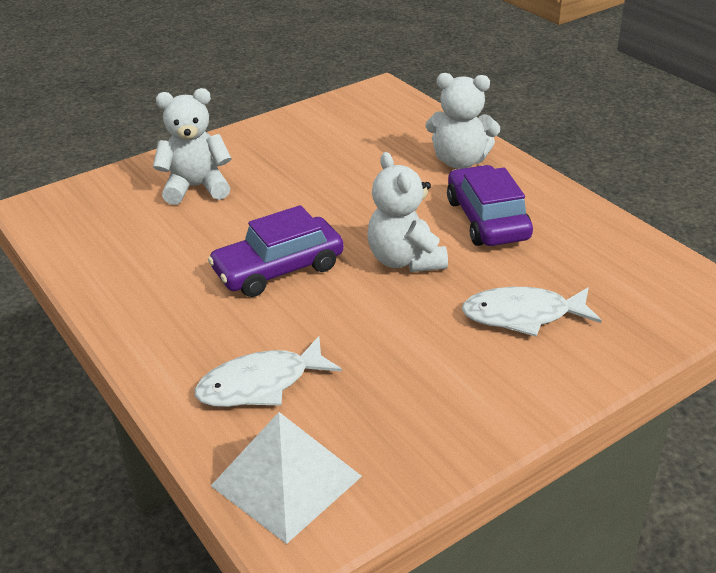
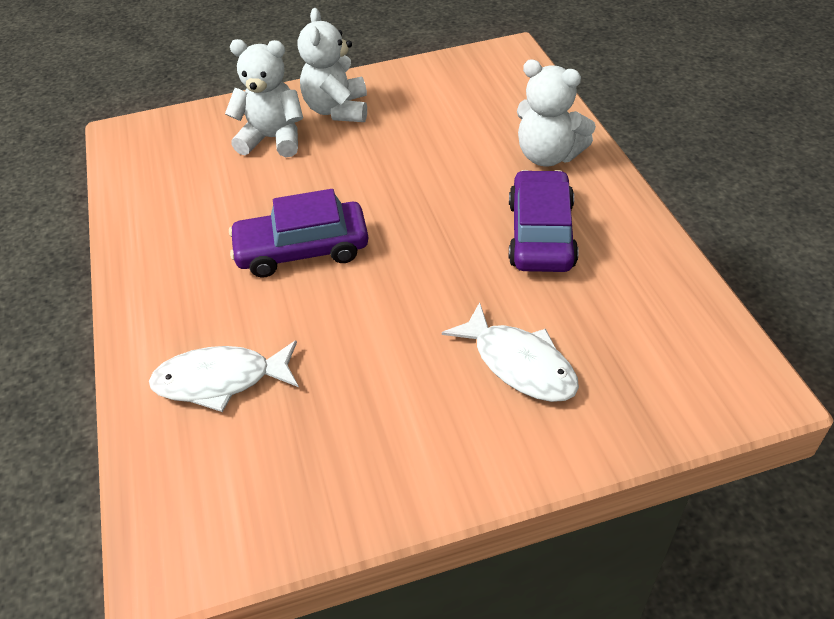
camera: 20 degrees right, 10 degrees up
(286, 481) = (189, 498): white pyramid -> none
(405, 260) = (430, 267): white teddy bear -> white teddy bear (337, 110)
(523, 315) = (519, 363): white fish -> white fish turned 150 degrees counterclockwise

